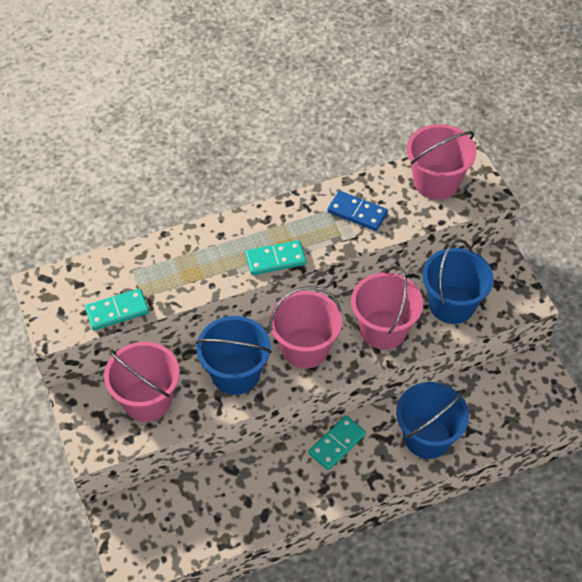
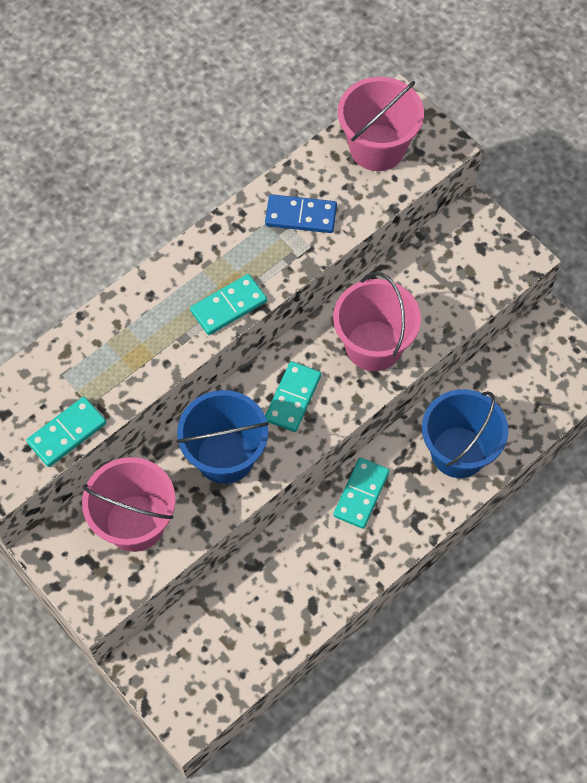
camera: 20 degrees left, 10 degrees up
(305, 348) = (293, 398): pink bucket -> turquoise domino
(452, 304) = (439, 289): blue bucket -> none

